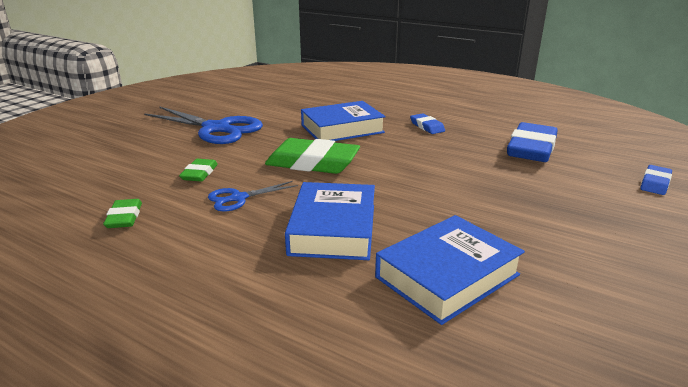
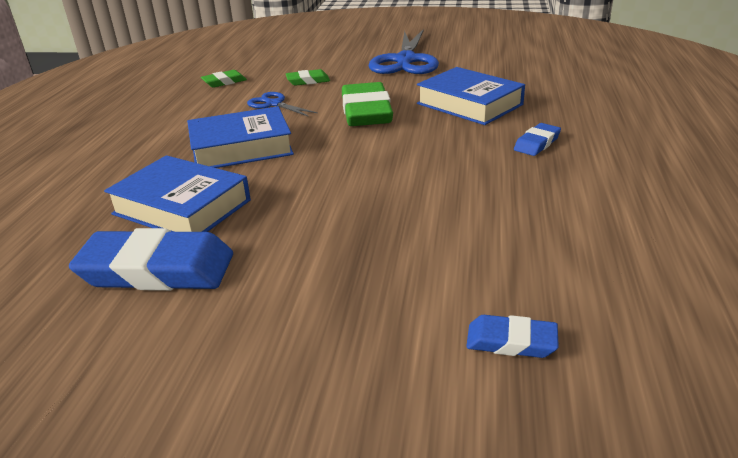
camera: 70 degrees right, 5 degrees up
(531, 148) = (543, 222): blue eraser -> blue eraser (157, 270)

